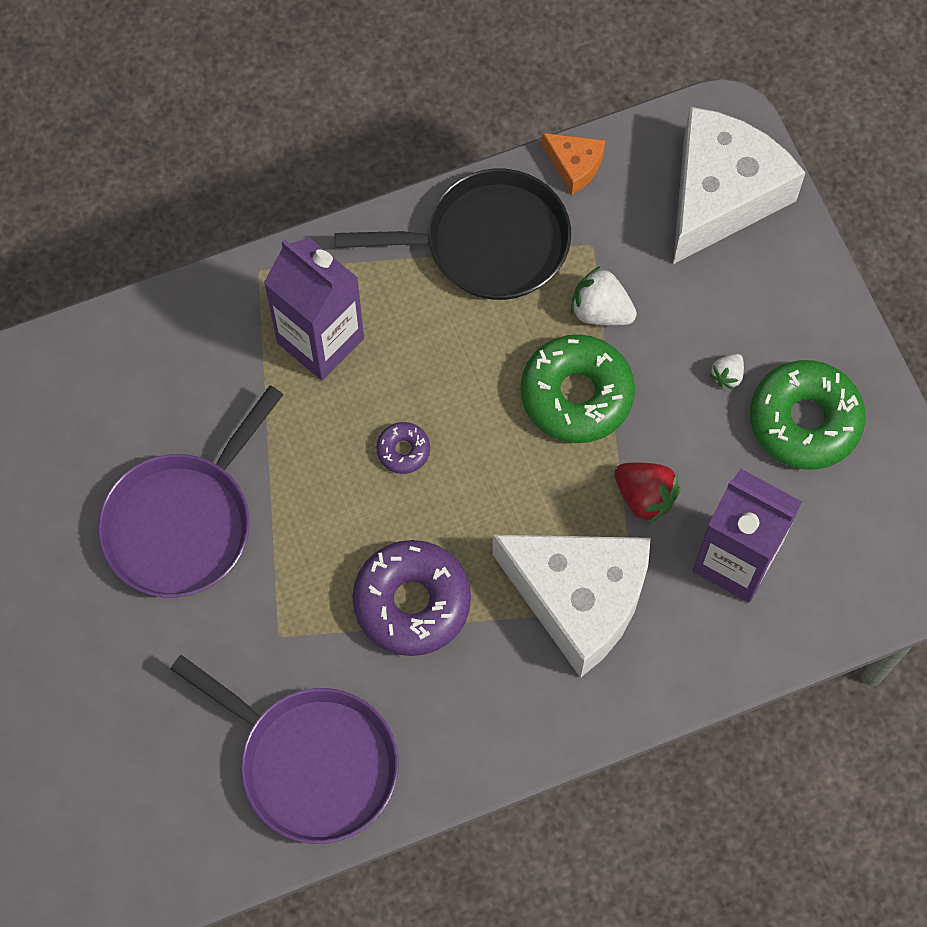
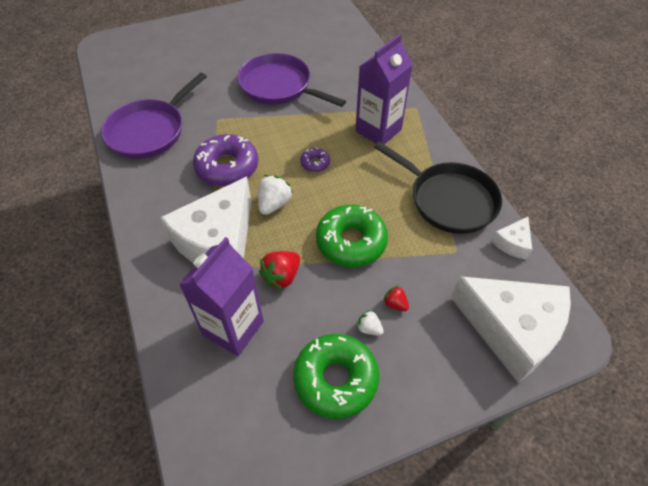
camera: 90 degrees right, 15 degrees down
(489, 242) = (449, 200): black pan -> black pan turned 45 degrees counterclockwise
(574, 165) = (512, 243): orange cheese -> white cheese
(600, 311) = (410, 255): white strawberry -> white strawberry (274, 204)
(686, 338) = (395, 304): none -> red strawberry

